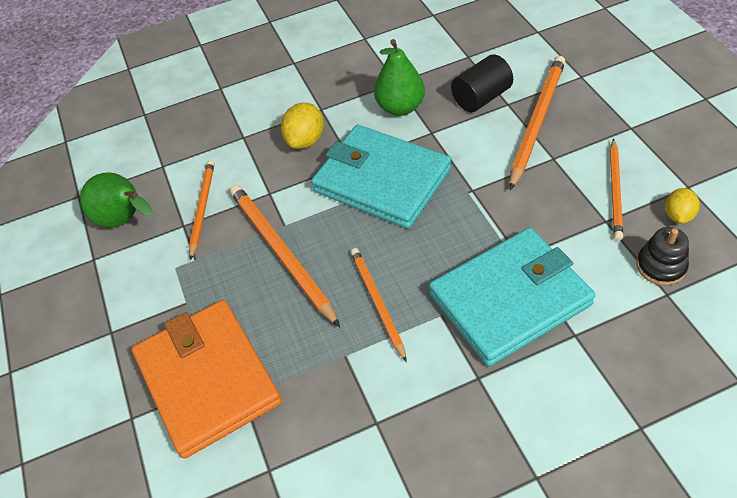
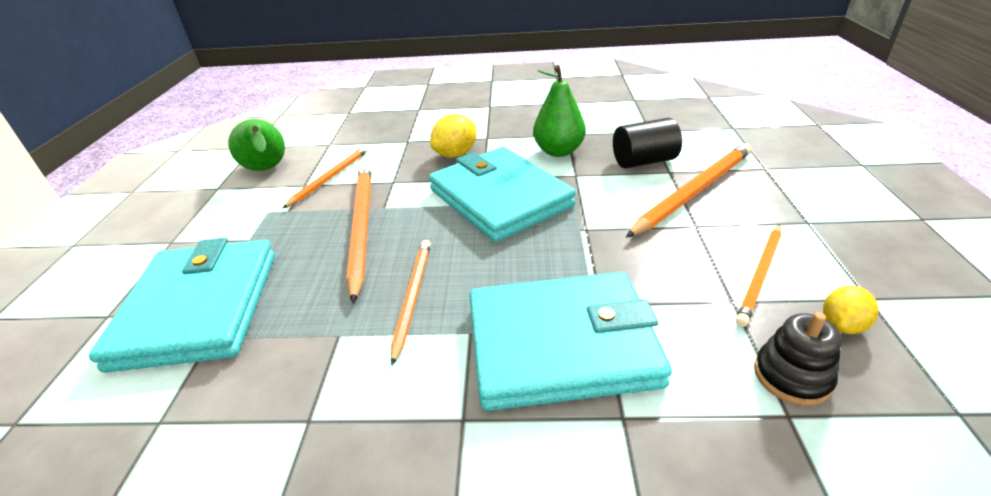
camera: 20 degrees right, 15 degrees down
(208, 379) = (199, 308): orange wallet -> turquoise wallet

